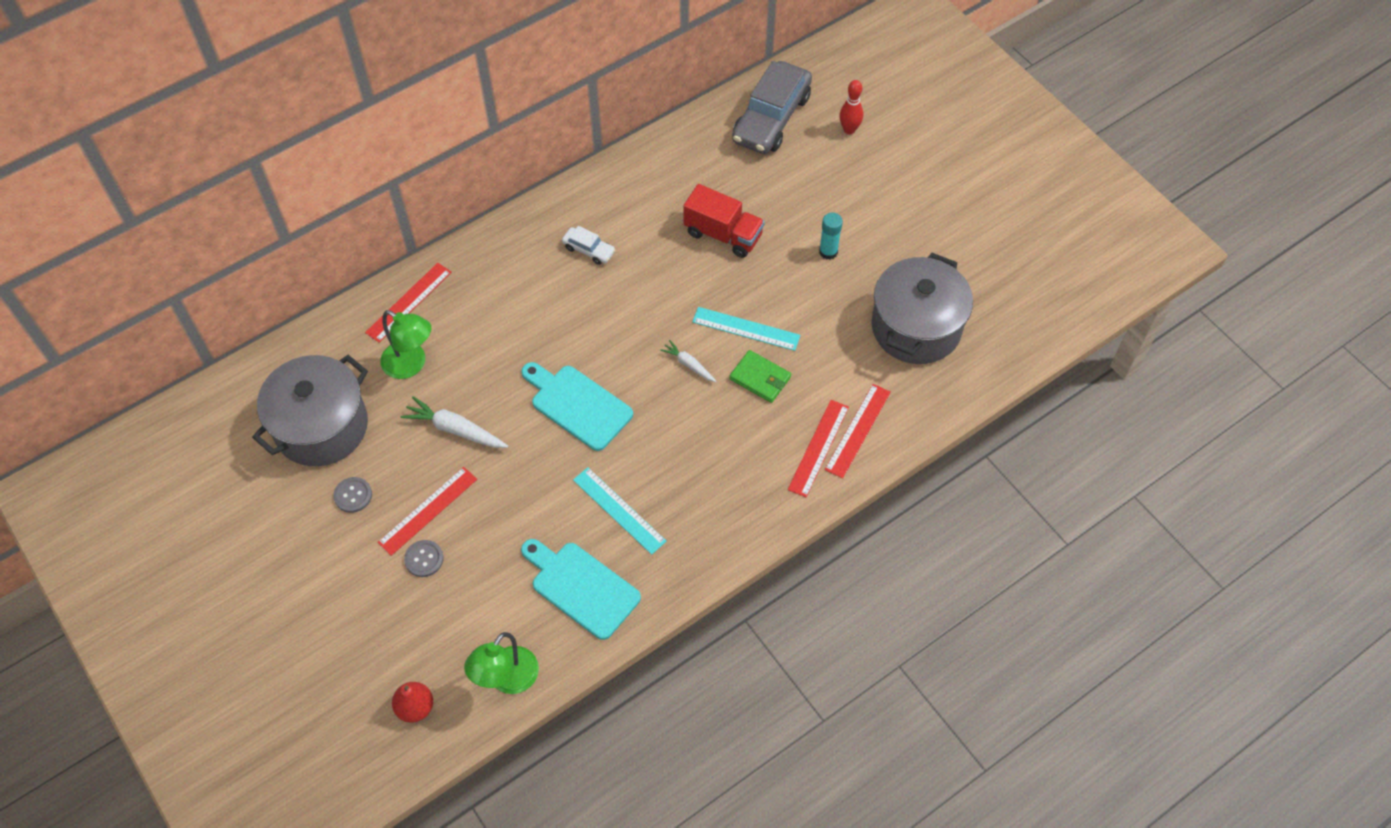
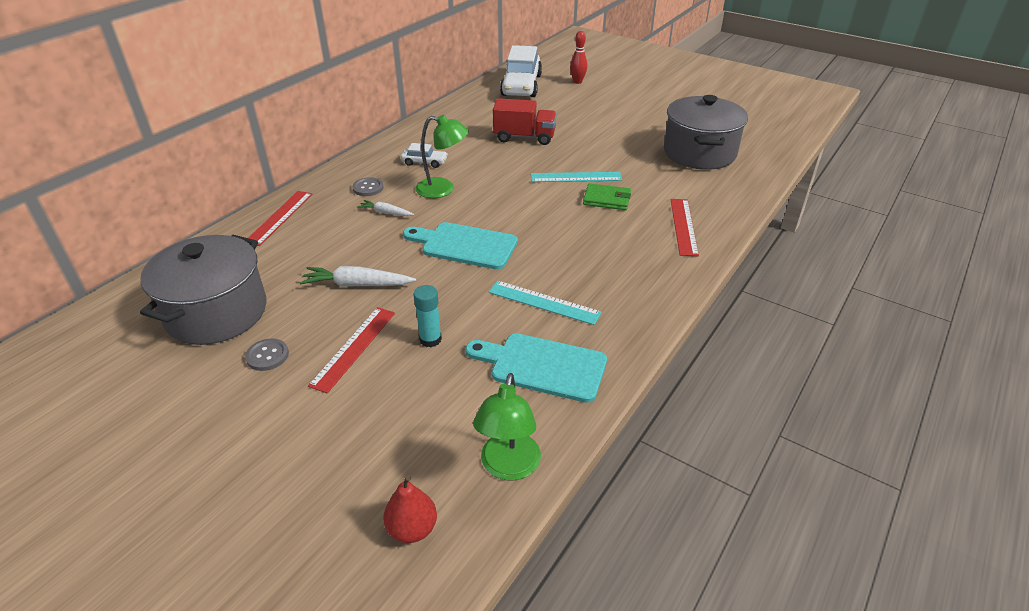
camera: 20 degrees left, 20 degrees down
(411, 365) = (296, 253): green lamp -> green lamp (443, 189)
(424, 559) = (365, 387): grey button -> grey button (368, 188)
(688, 364) = (544, 204): white carrot -> white carrot (385, 213)
(771, 118) = (521, 85): grey car -> white car
(828, 252) = (607, 132): turquoise glue stick -> turquoise glue stick (430, 339)
(858, 430) = (705, 210): red ruler -> none

